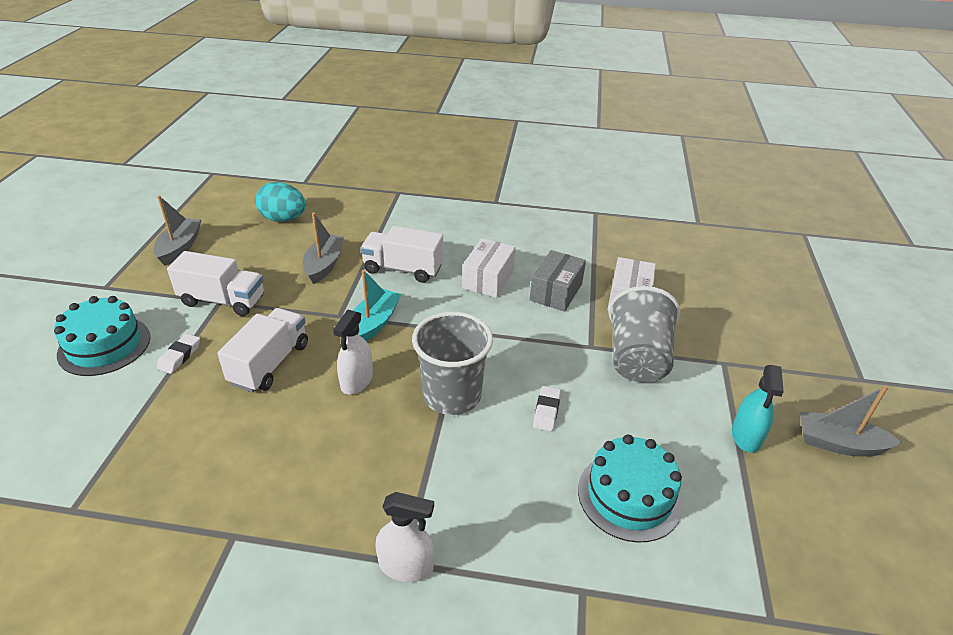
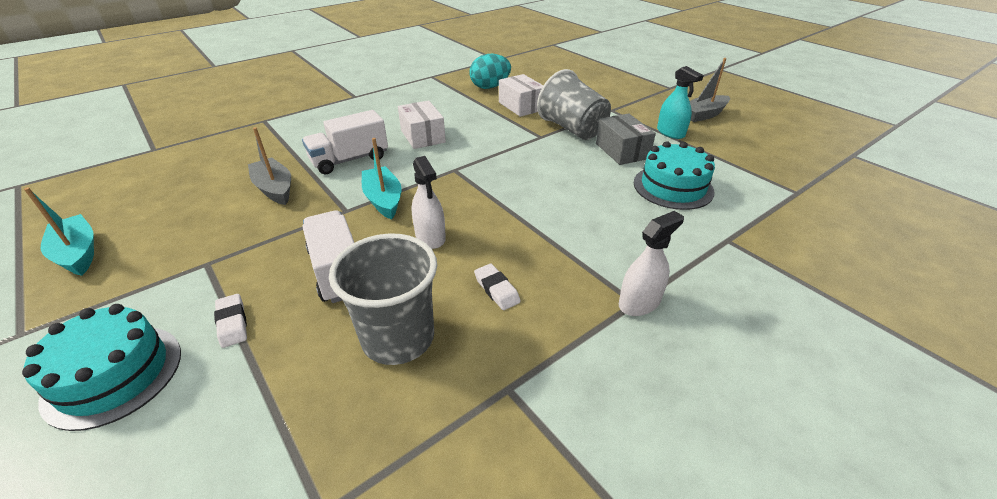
camera: 45 degrees left, 0 degrees up
(180, 247) = (78, 253): grey boat -> turquoise boat
(223, 301) = (209, 261): white truck -> none
(283, 219) = (175, 180): turquoise egg -> turquoise egg (490, 87)
(452, 395) = (508, 204): grey cup -> grey cup (398, 338)
(546, 411) = (572, 178): white eraser -> white eraser (496, 290)
(556, 292) = (476, 122): grey box -> grey box (622, 151)

